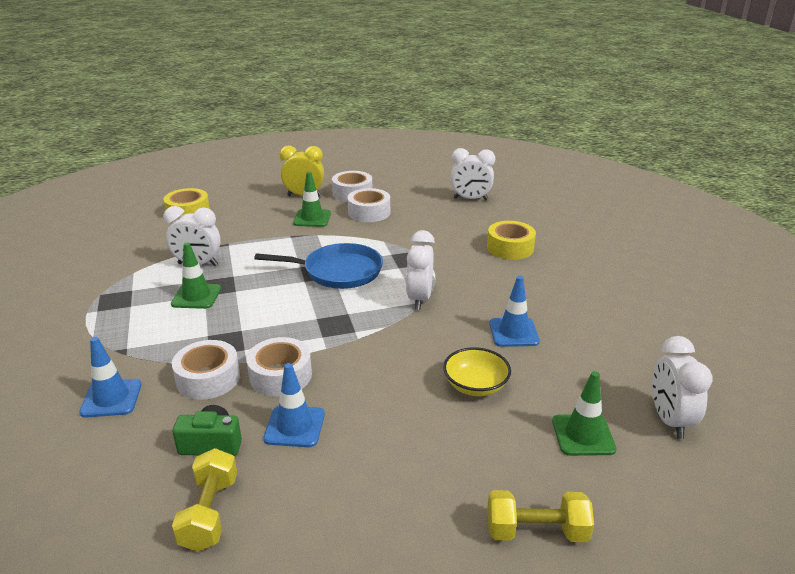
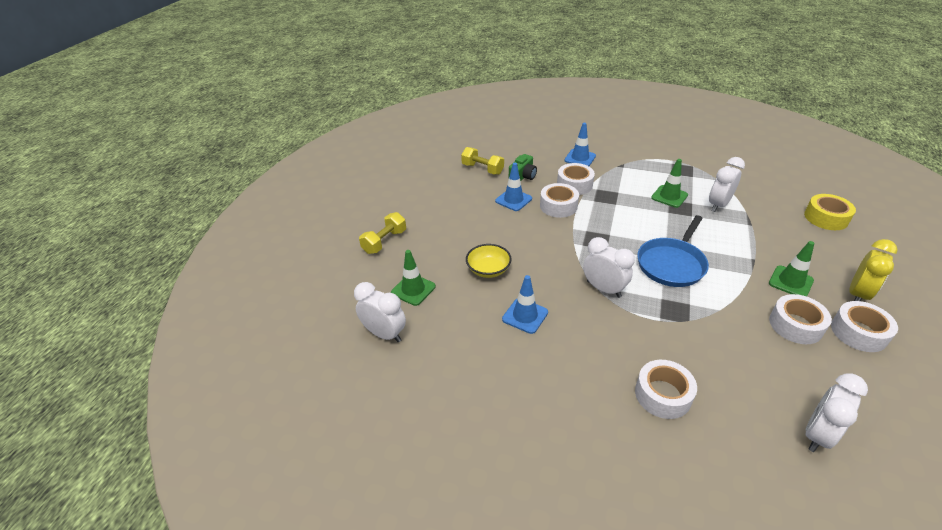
camera: 125 degrees right, 10 degrees up
(510, 248) = (663, 395): yellow tape -> white tape

